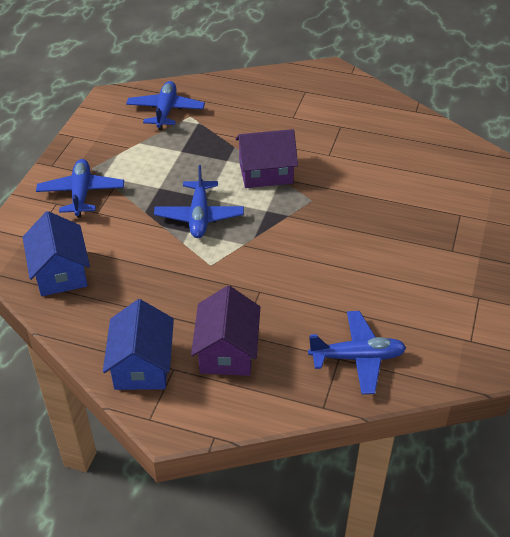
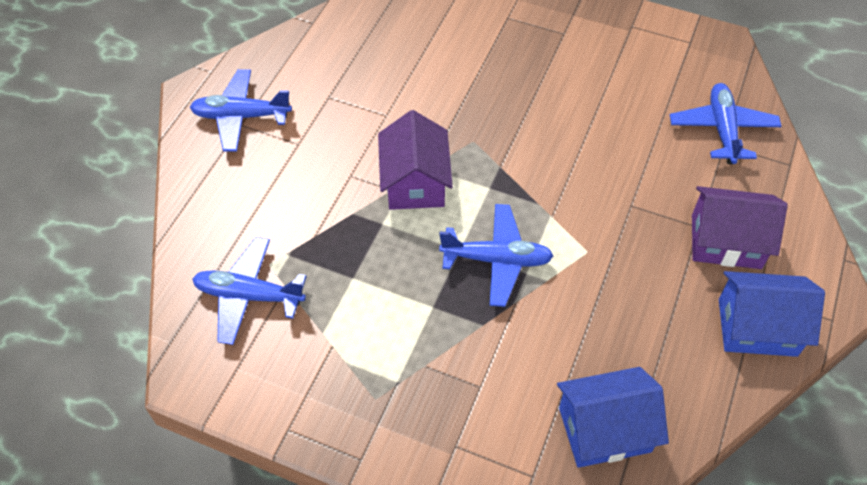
camera: 85 degrees left, 10 degrees up
(81, 193) = (436, 410): blue plane -> blue plane (241, 116)

